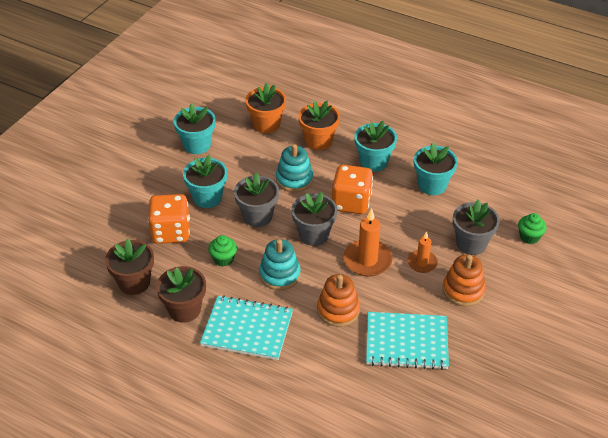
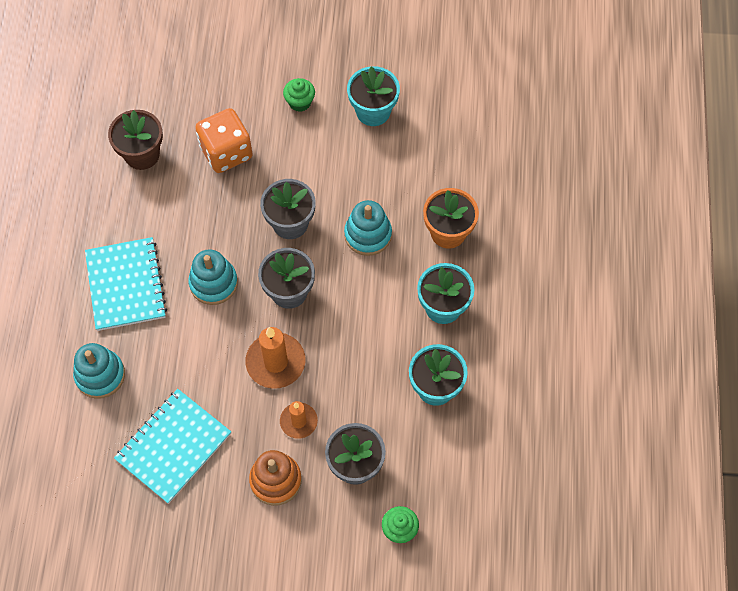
camera: 65 degrees right, 20 degrees up
(184, 310) = (126, 216): brown flower pot -> none
(207, 198) = (294, 162): turquoise flower pot -> none
(223, 259) = (211, 219): green cupcake -> green cupcake (300, 102)
(266, 124) = (447, 165): orange flower pot -> none
(319, 371) = (100, 375): none -> turquoise stacking toy
(338, 310) = (189, 361): orange stacking toy -> none
(351, 202) = (360, 310): orange dice -> none
(406, 342) = (173, 446): turquoise notebook -> turquoise notebook turned 60 degrees clockwise

